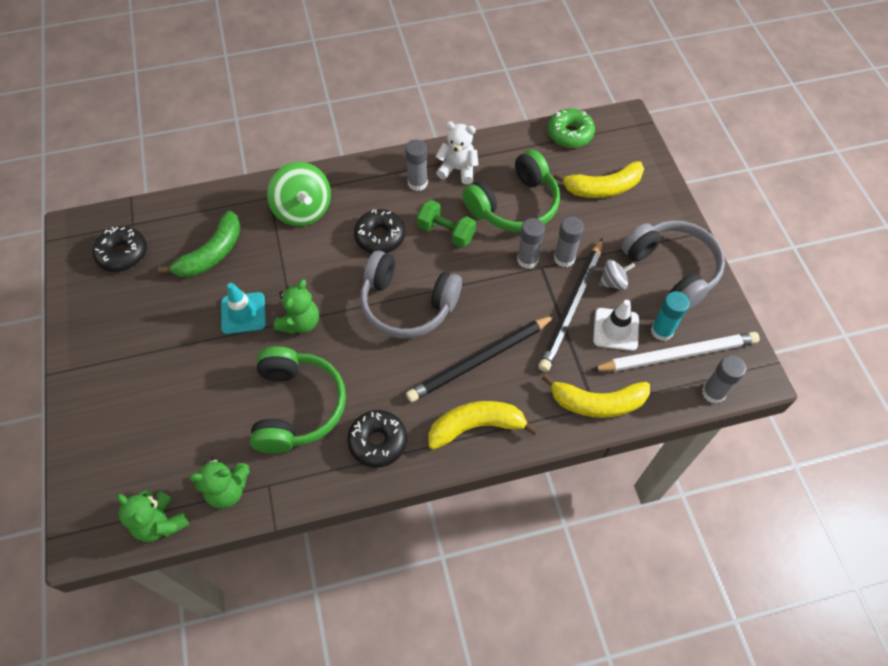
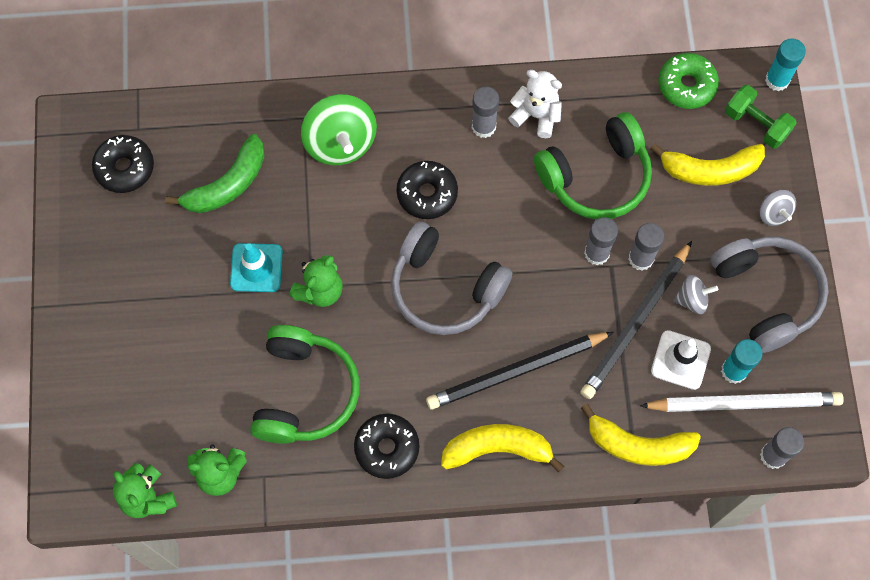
camera: 10 degrees right, 10 degrees up
(446, 232) = (506, 201): green dumbbell -> green dumbbell (756, 124)
(637, 121) = (777, 80): none -> turquoise glue stick
(660, 211) = (773, 213): none -> grey spinning top

